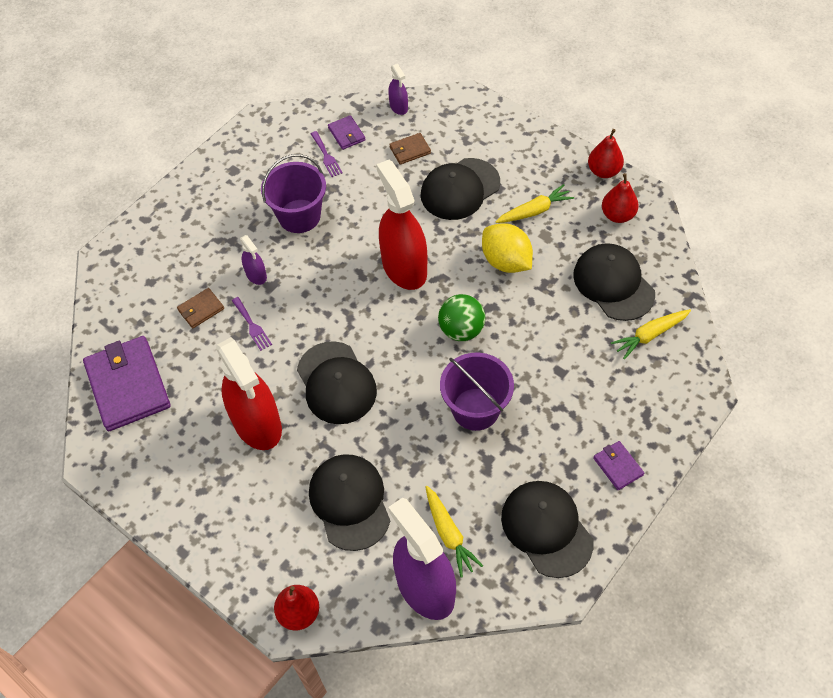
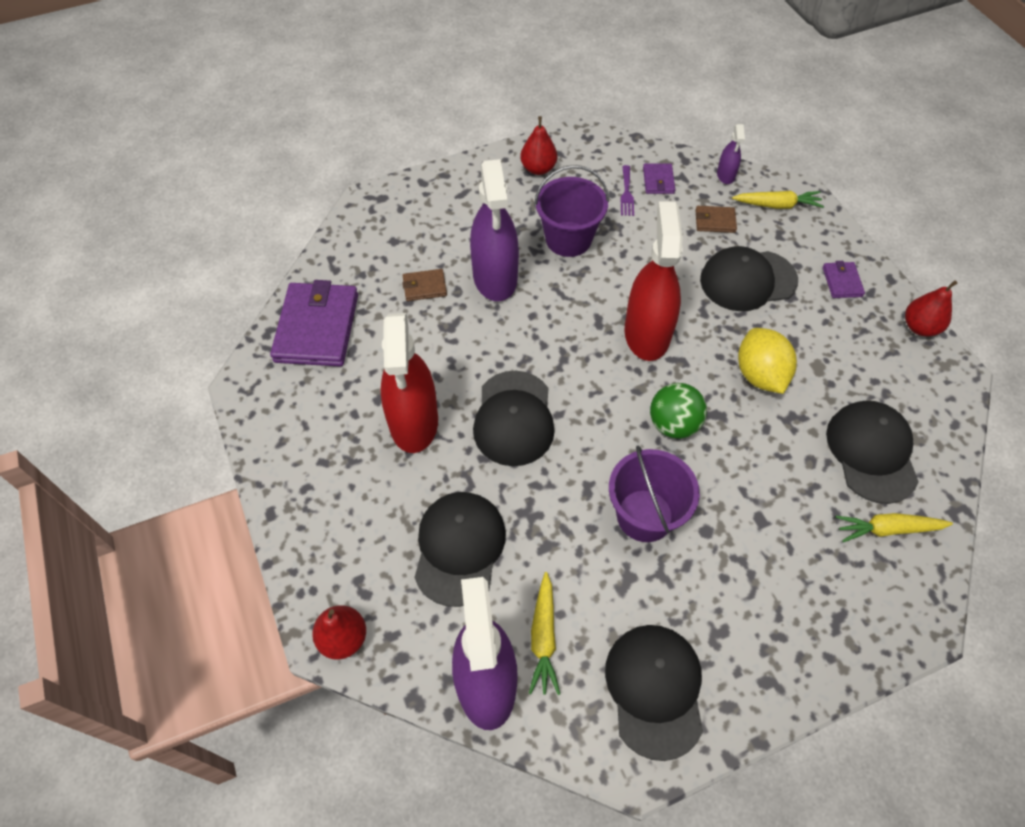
camera: 25 degrees right, 0 degrees up
(252, 326) = (463, 324): purple fork -> none
(256, 275) = (495, 277): purple spray bottle -> purple spray bottle, size x2.20
(534, 211) = (819, 336): yellow carrot -> yellow carrot (777, 205)
(617, 215) = (913, 380): red pear -> red pear (538, 169)
(618, 466) = (775, 661): purple wallet -> purple wallet (842, 282)

